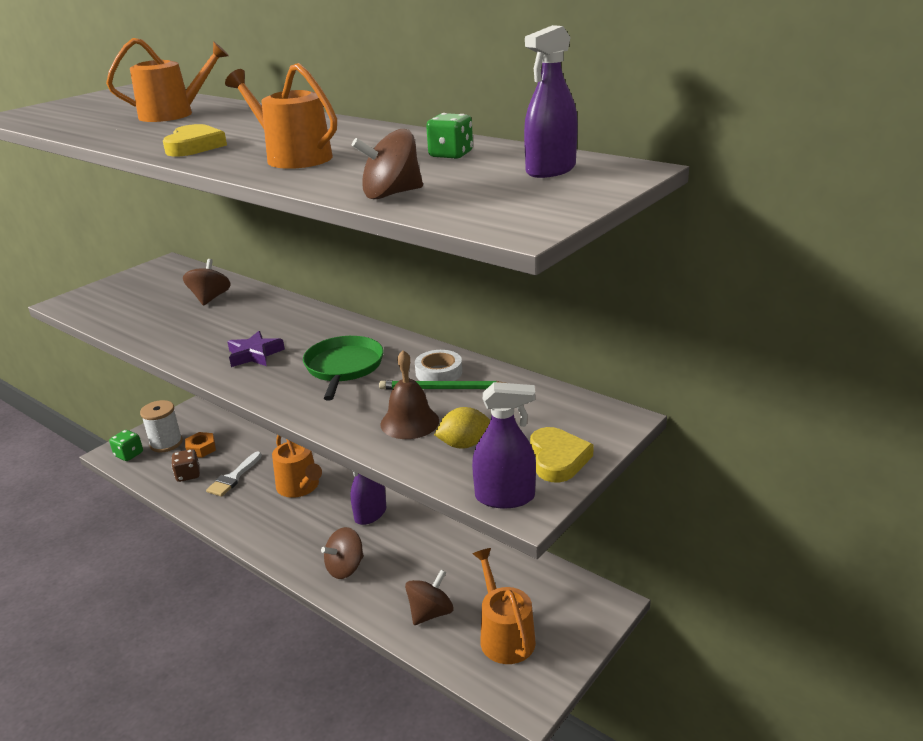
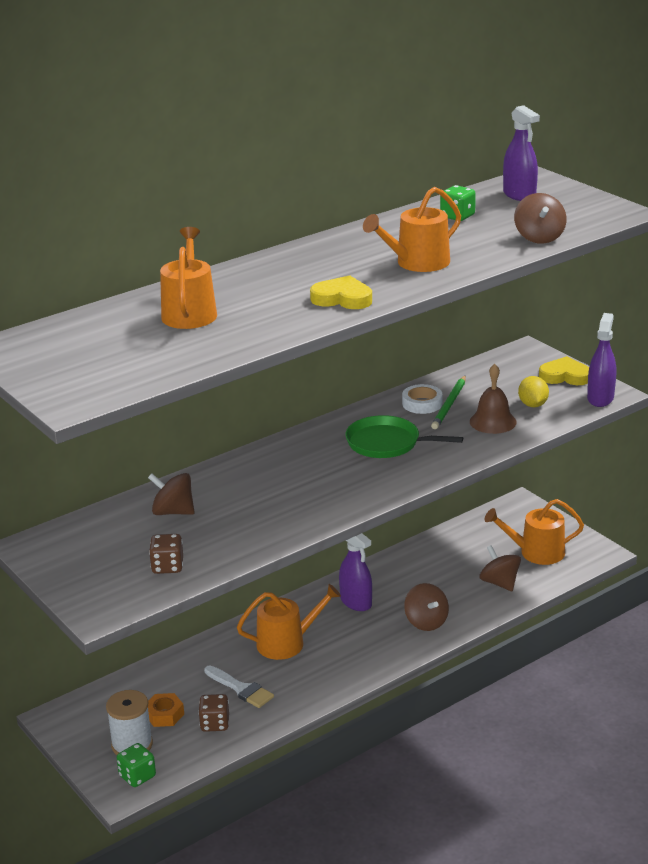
camera: 75 degrees left, 0 degrees up
(124, 312) = (167, 566): none -> brown dice
(254, 354) = (333, 485): purple star -> none

